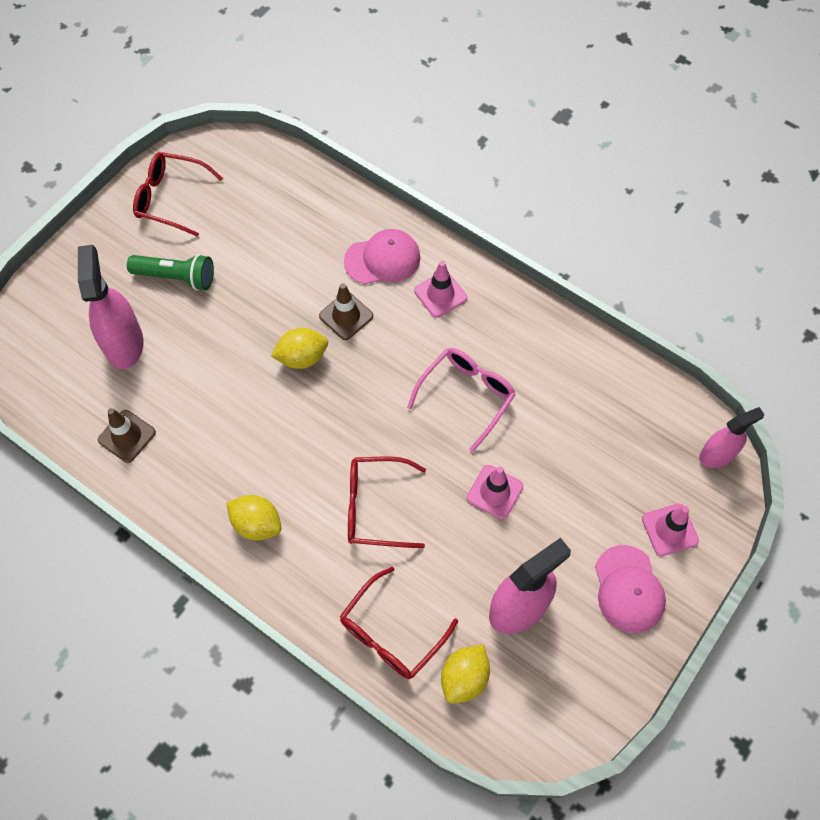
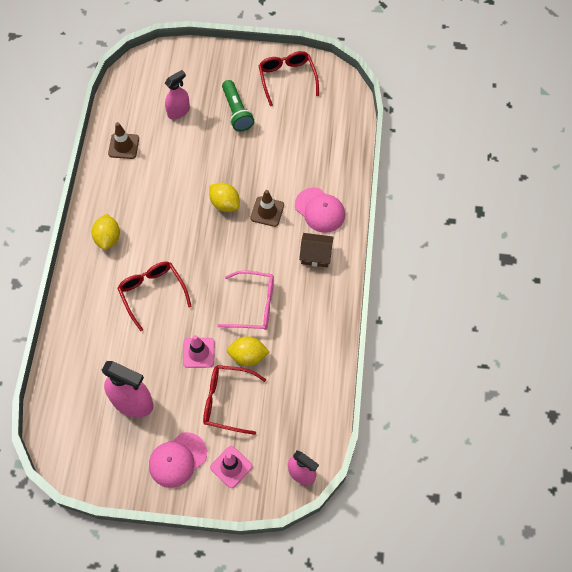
camera: 60 degrees right, 0 degrees up
(124, 343) = (178, 111): pink spray bottle -> pink spray bottle, size x0.64
(391, 633) = (80, 341): red glasses -> red glasses (227, 401)
(440, 294) = (316, 255): pink traffic cone -> brown house
(464, 678) = (74, 393): yellow lemon -> yellow lemon (248, 356)

